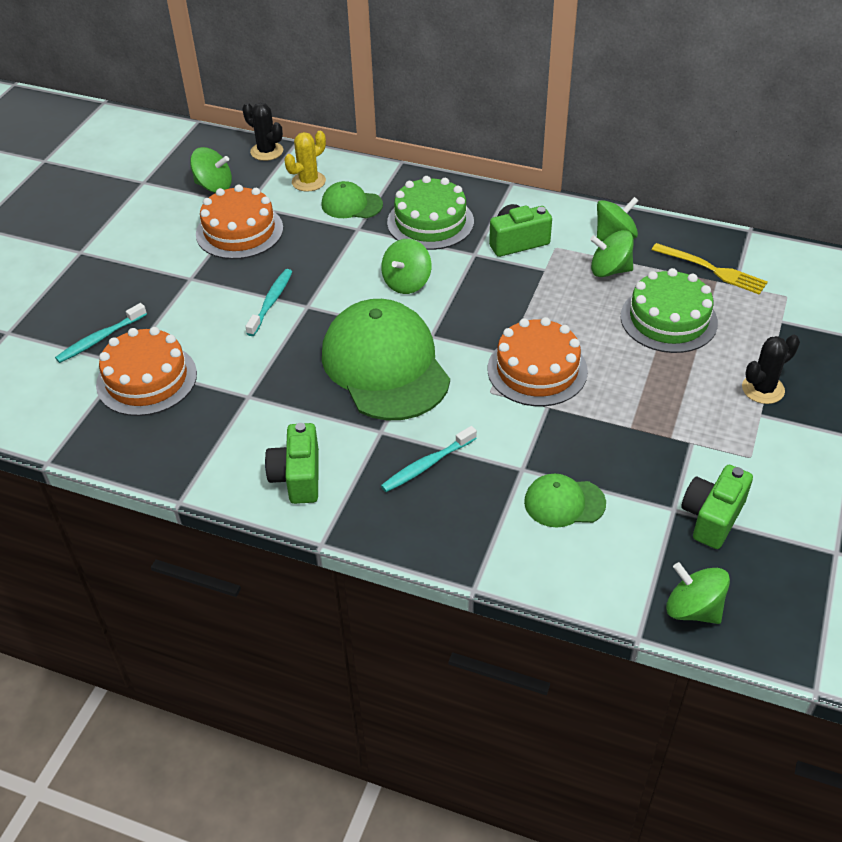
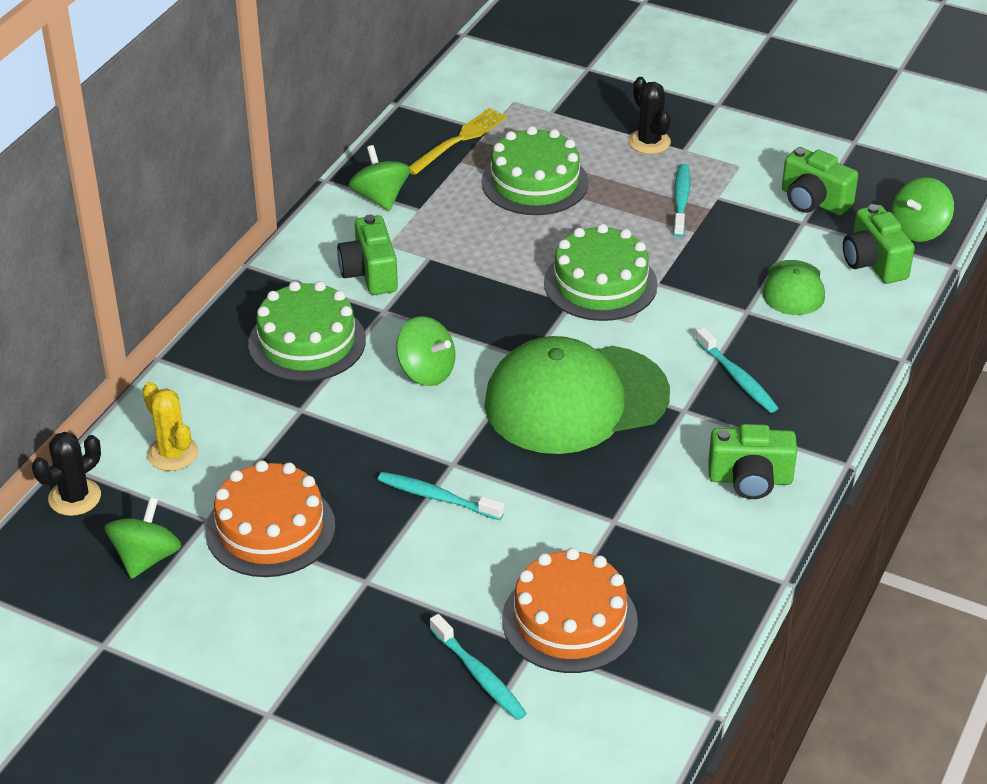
camera: 85 degrees left, 5 degrees down
(351, 204) = (244, 412): green cap -> none
(537, 370) = (600, 284): orange cake -> green cake
(609, 270) = (442, 210): green spinning top -> none
(623, 567) = (873, 262): none -> green camera
(676, 416) = (681, 200): none -> turquoise toothbrush

